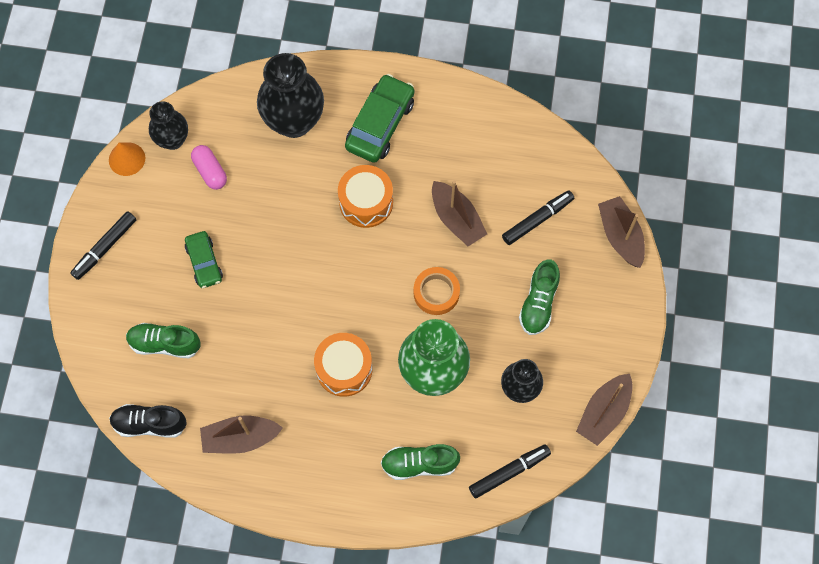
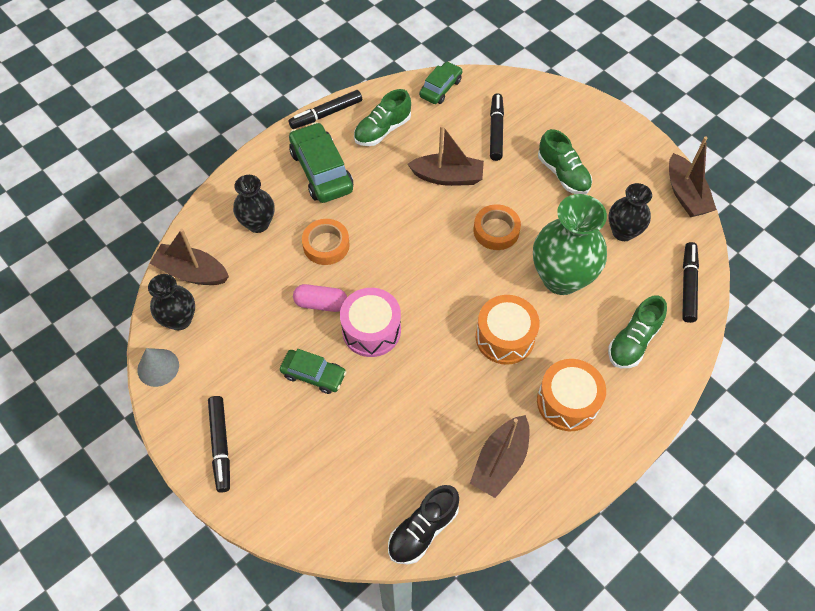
camera: 50 degrees left, 10 degrees down
(127, 159) = (158, 367): orange cone -> grey cone
(165, 344) = (358, 461): green shoe -> green shoe (382, 130)
(210, 171) = (237, 312): pink capsule -> pink capsule (321, 303)
(271, 272) = (371, 330): none -> pink drum
(294, 121) = (258, 223): black vase -> black vase, size x0.59
(316, 183) = (326, 245): none -> orange tape
(366, 202) = (376, 224): orange drum -> orange drum (567, 402)
(438, 82) = (326, 114): none -> black marker
(544, 144) = (440, 88): none -> green car
(620, 236) = (554, 94): brown boat -> brown boat (192, 272)

